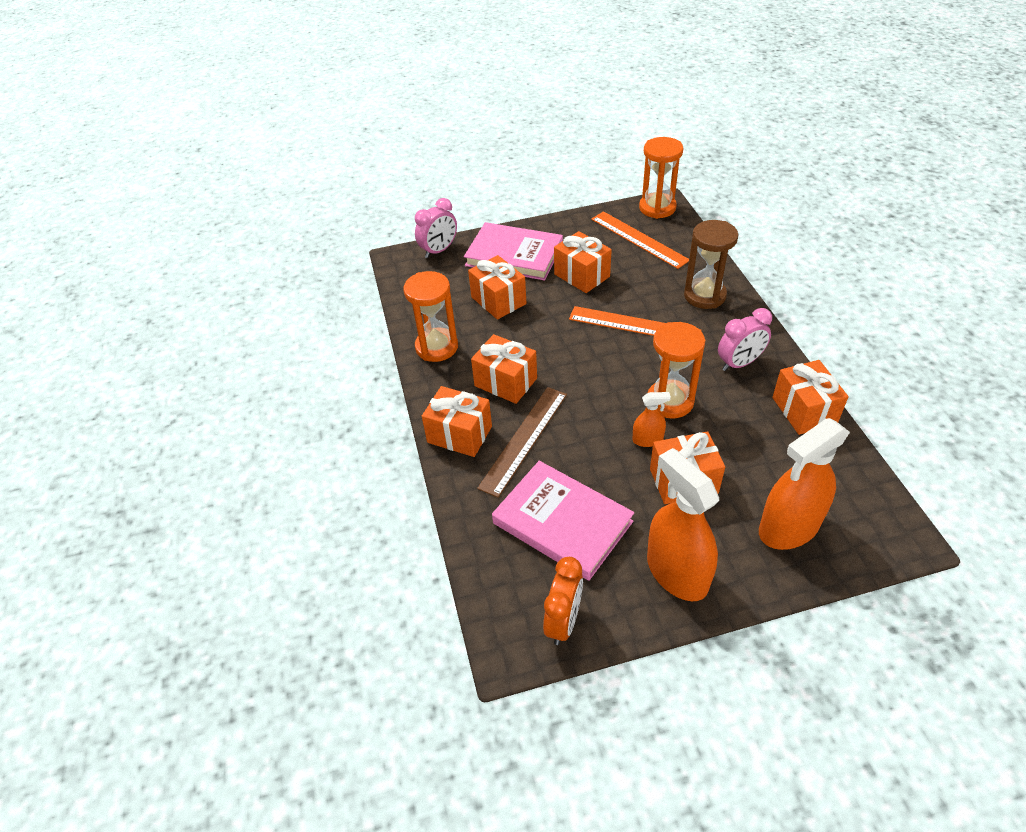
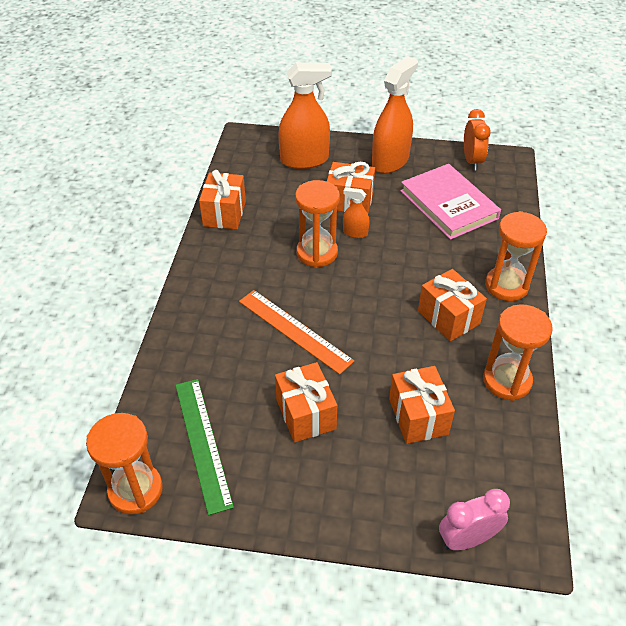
camera: 160 degrees left, 0 degrees up
(459, 434) = (506, 286): orange gift -> orange hourglass
(514, 255) = (369, 483): pink book -> none
(524, 439) = (452, 264): brown ruler -> none
(563, 621) = (472, 161): orange clock -> orange clock turned 135 degrees clockwise
(639, 239) = (202, 443): orange ruler -> green ruler
(676, 572) = (390, 161): orange spray bottle -> orange spray bottle turned 135 degrees counterclockwise
(704, 296) = (202, 336): brown hourglass -> none
(739, 363) = (235, 262): pink clock -> none

